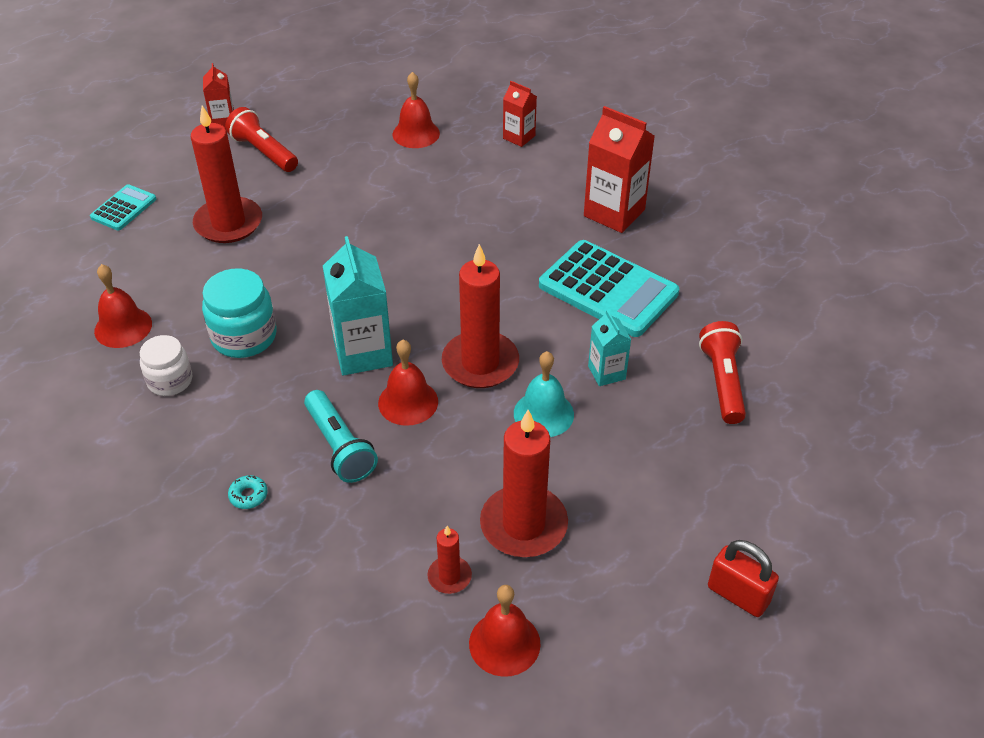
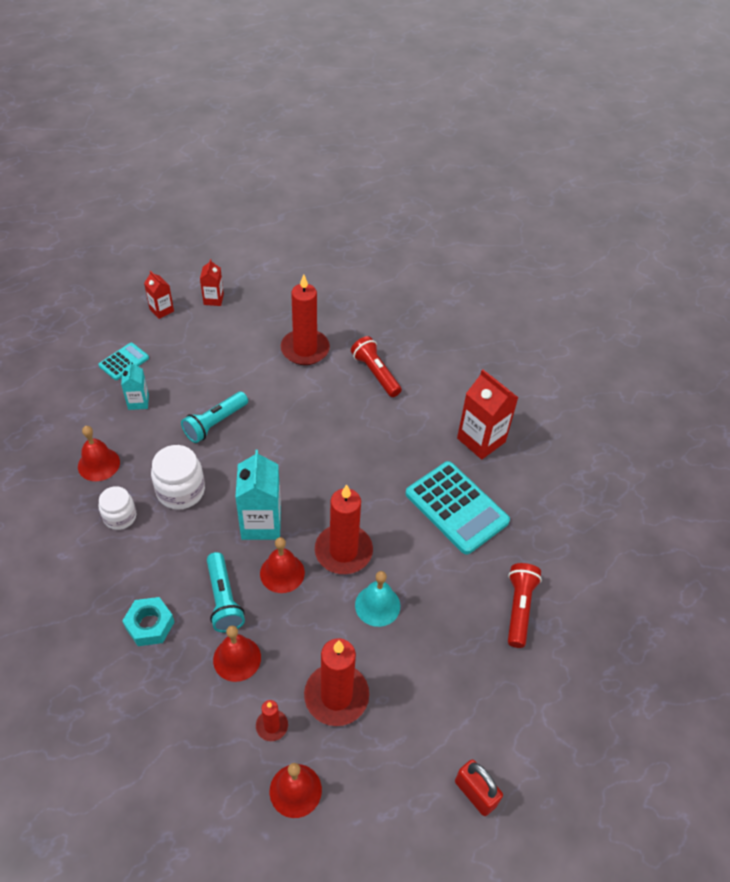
camera: 10 degrees right, 5 degrees up
(228, 223) = (194, 390): red candle -> red candle (305, 349)
(244, 337) = (180, 491): turquoise jar -> white jar
(248, 495) = (150, 625): turquoise donut -> turquoise nut
(263, 152) = (235, 332): red flashlight -> red flashlight (375, 373)
(267, 254) = (215, 423): none -> turquoise flashlight
(416, 133) = (351, 338): red bell -> red bell (237, 658)
(519, 137) = (428, 356): red carton -> red carton (161, 310)
(606, 372) = (434, 580): turquoise carton -> turquoise carton (138, 402)

